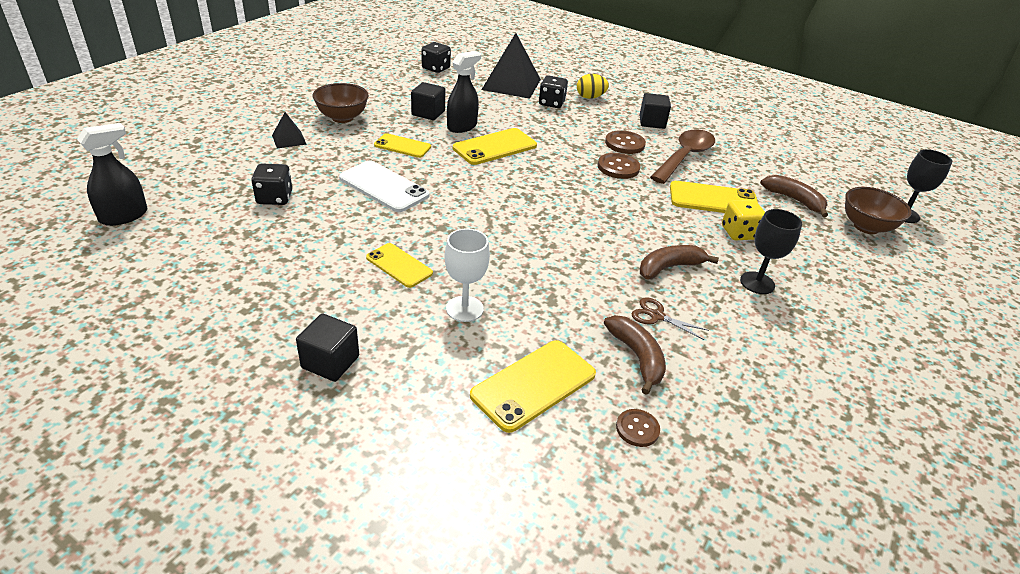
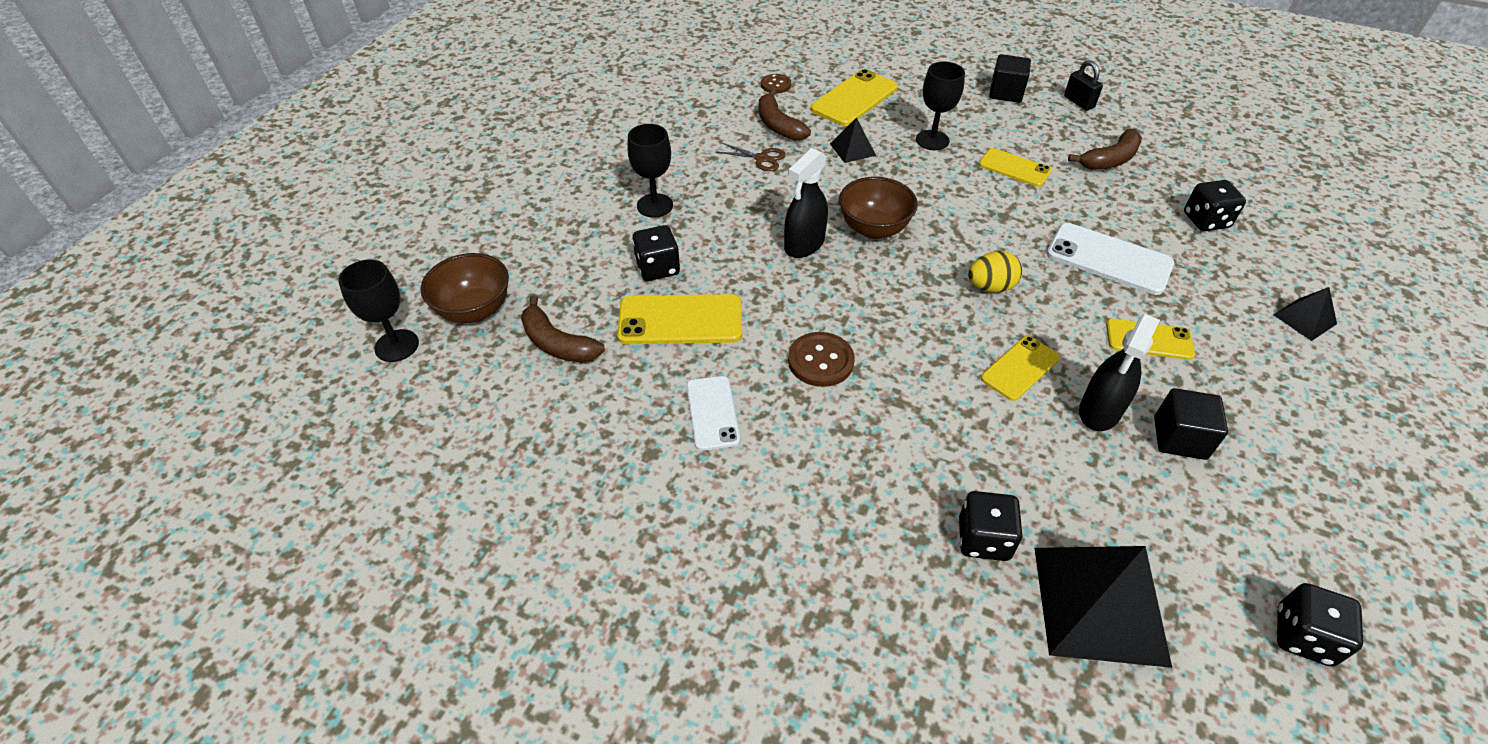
camera: 175 degrees right, 10 degrees up
(124, 216) = (1310, 174): black spray bottle -> black spray bottle (804, 244)
(252, 332) = (1078, 102): none -> black padlock
(342, 118) = (1292, 388): brown bowl -> brown bowl (873, 229)
(464, 309) = (932, 140): white goblet -> black goblet
(495, 147) = (1020, 368): yellow phone -> yellow phone, size x0.65
(556, 311) = (852, 149): none -> black pyramid
(590, 97) = (911, 591): yellow egg -> yellow egg (990, 287)
(624, 144) = (817, 427): brown button -> none
(652, 122) = (769, 516): black cube -> none
(669, 267) = (748, 208): brown banana -> brown banana (1110, 160)
(684, 157) = (712, 413): brown spoon -> white phone
(739, 233) = (657, 268): yellow dice -> black dice

